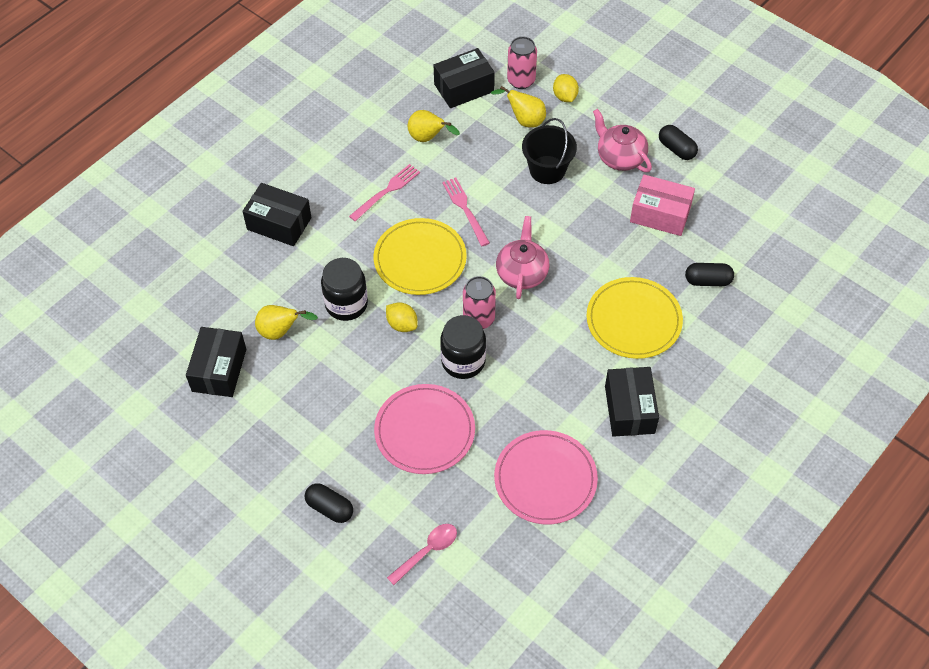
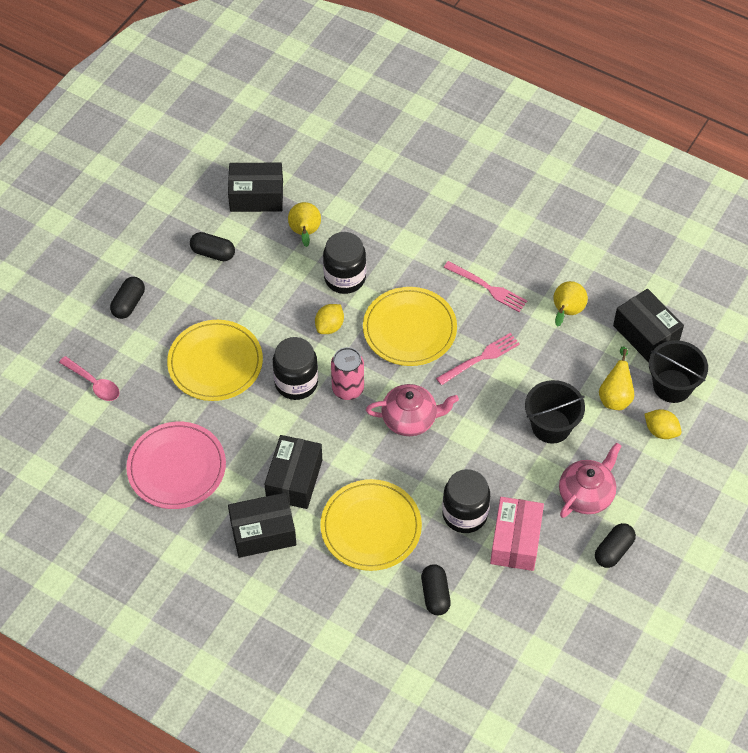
camera: 80 degrees right, 0 degrees up
(279, 223) = (428, 208): black box -> black box (294, 479)
(283, 419) = (213, 253): none -> black capsule
(424, 431) = (215, 363): pink plate -> yellow plate
(521, 80) = (672, 386): pink can -> black bucket
(565, 96) = (661, 431): yellow lemon -> yellow lemon turned 60 degrees clockwise
(629, 247) = (464, 514): none -> black jar

